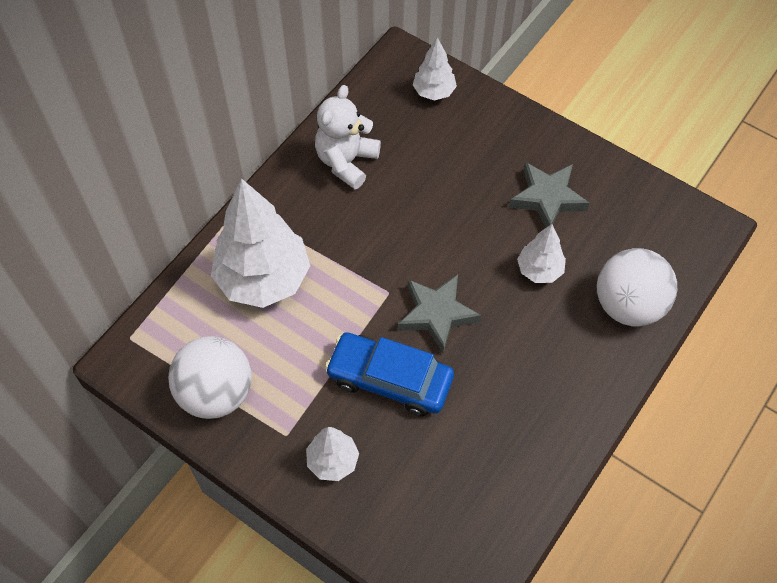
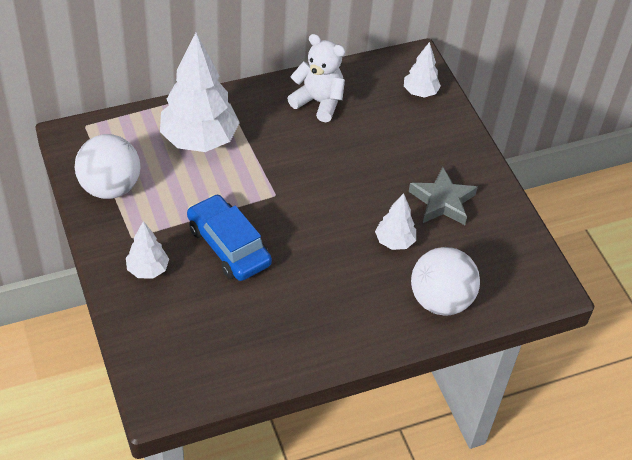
camera: 30 degrees right, 10 degrees down
(346, 162) = (318, 102): white teddy bear -> white teddy bear turned 60 degrees clockwise
(437, 314) = (296, 226): grey star -> none

